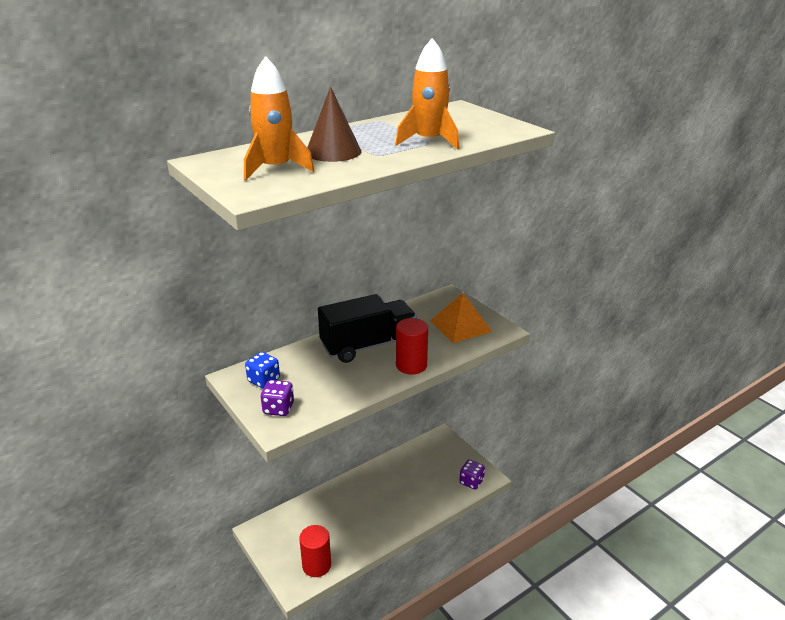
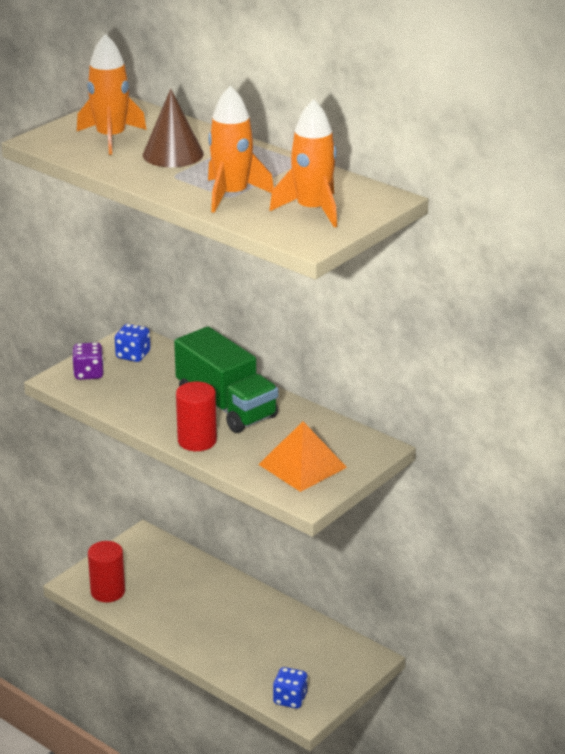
camera: 75 degrees right, 0 degrees up
(368, 345) = (226, 406): black truck -> green truck
(468, 124) = (312, 210): none -> orange rocket
(471, 482) = (290, 699): purple dice -> blue dice

